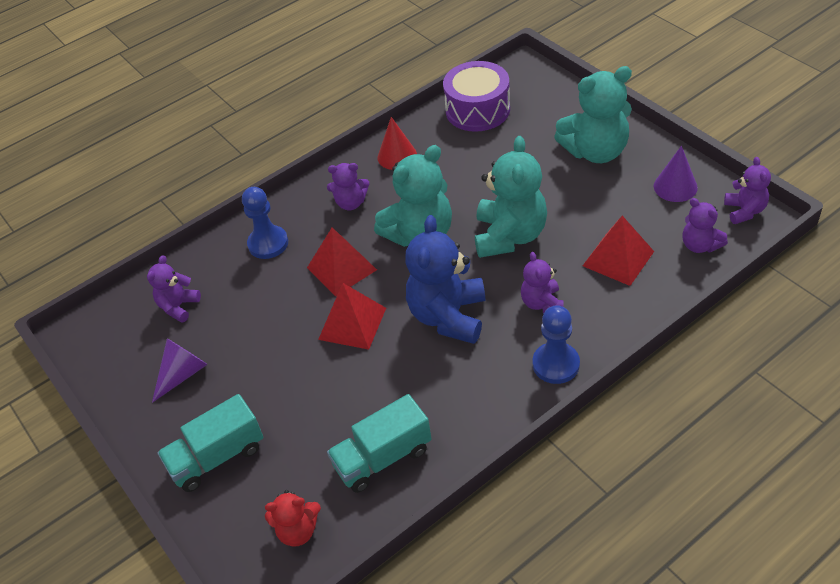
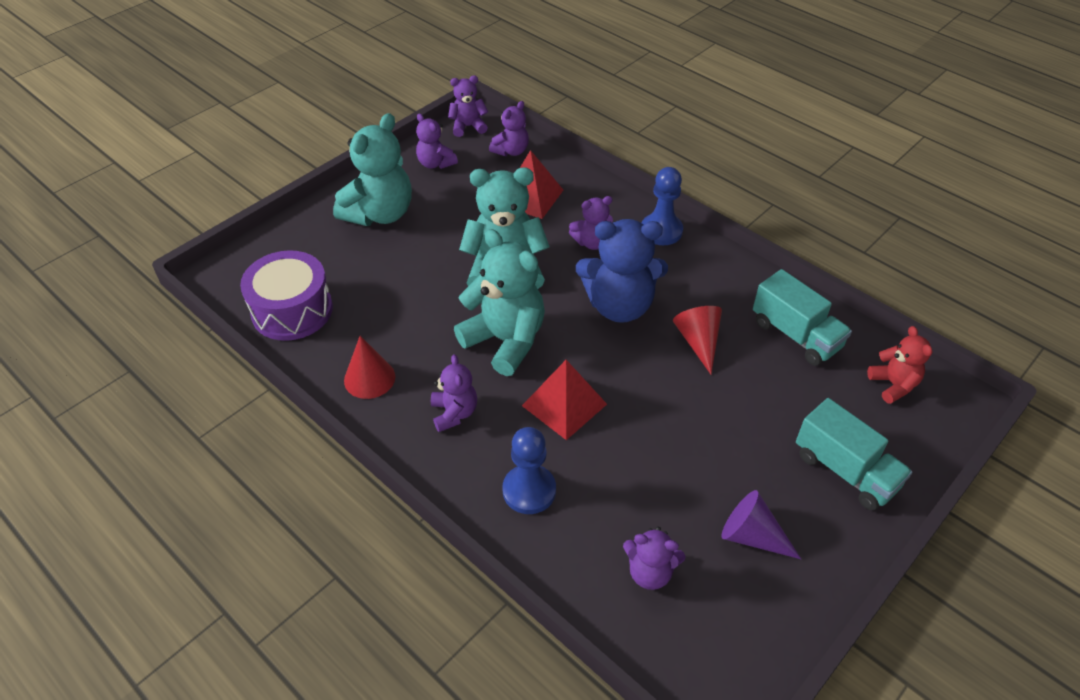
camera: 105 degrees left, 0 degrees up
(352, 323) = (643, 382): red pyramid -> none
(390, 372) = (698, 342): none -> red cone
(595, 151) = (380, 214): turquoise teddy bear -> turquoise teddy bear turned 60 degrees clockwise
(675, 186) = (435, 163): purple cone -> purple teddy bear

